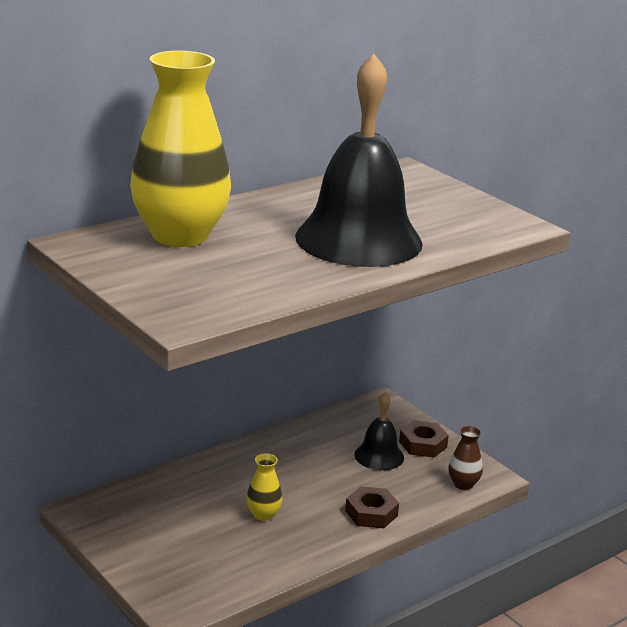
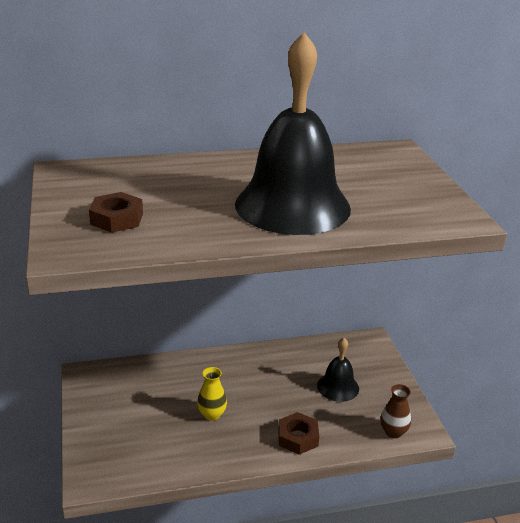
camera: 25 degrees right, 5 degrees up
(180, 235) = (148, 177): yellow vase -> none
(423, 444) = (381, 386): brown nut -> brown nut (117, 219)

